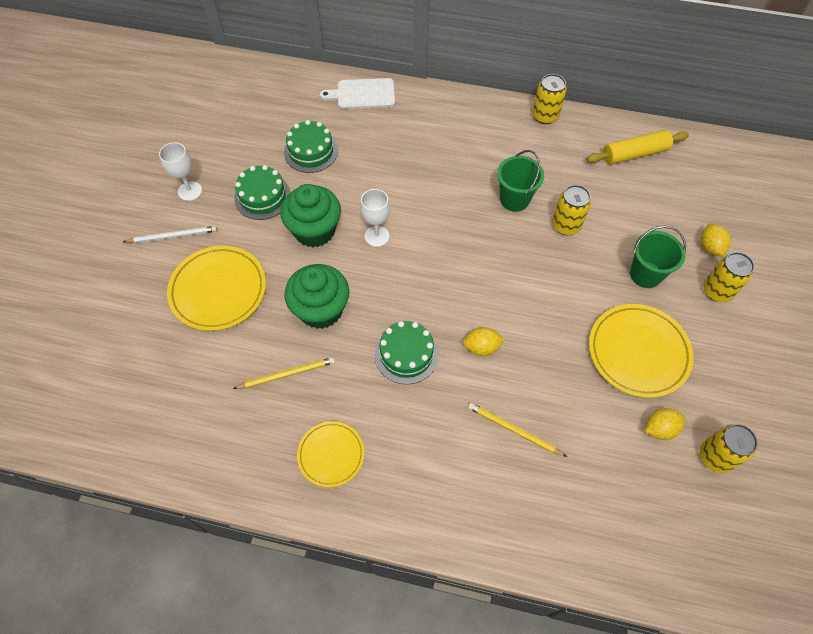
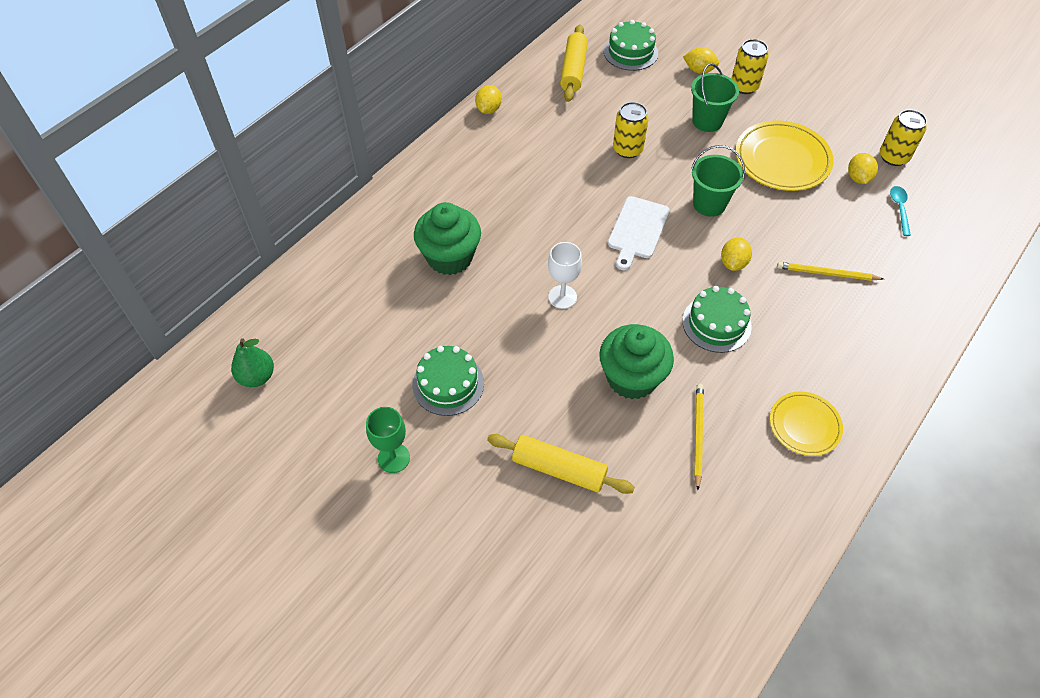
camera: 65 degrees left, 5 degrees down
(173, 236) = (454, 496): white pencil -> none
(190, 191) = (393, 458): white goblet -> green goblet
(218, 290) = (559, 469): yellow plate -> yellow rolling pin
(222, 95) = (257, 376): none -> green pear
(311, 151) = (410, 316): green cake -> green cake (630, 52)
(314, 231) = (525, 349): green cupcake -> green cupcake (450, 257)
(362, 94) = (356, 239): white cutting board -> white cutting board (637, 230)
(513, 430) = (826, 273): yellow pencil -> yellow pencil turned 45 degrees clockwise
(514, 199) = (577, 172): green bucket -> green bucket (709, 204)
(545, 116) = (488, 109): yellow can -> yellow lemon
(642, 479) = (899, 209): none -> turquoise spoon

